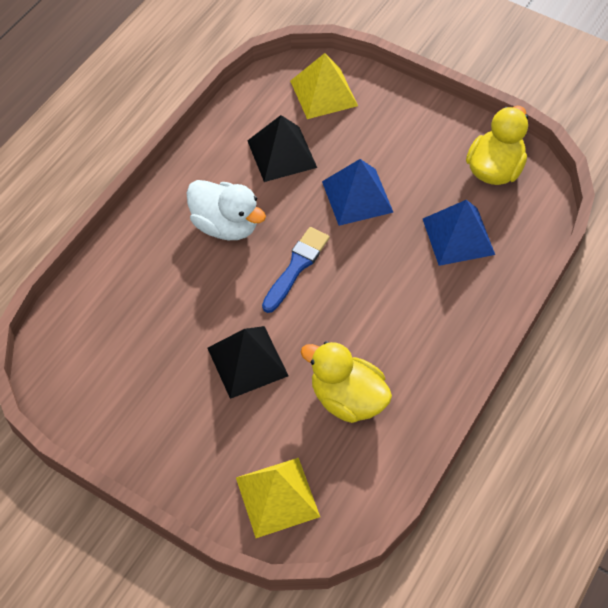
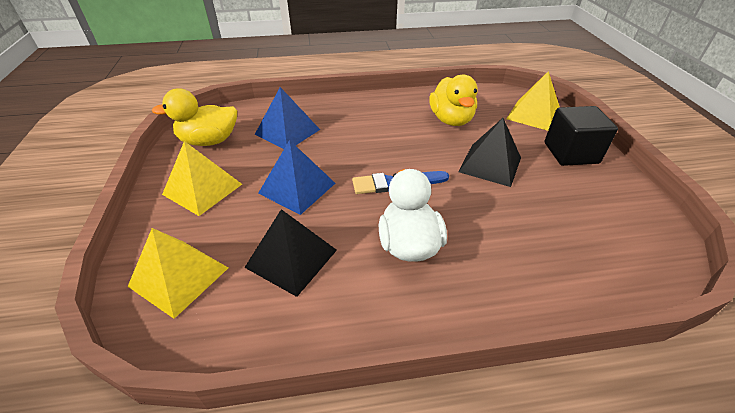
camera: 130 degrees left, 15 degrees down
(191, 452) = (571, 153): none -> black cube
(415, 137) = (203, 189): none -> yellow pyramid

